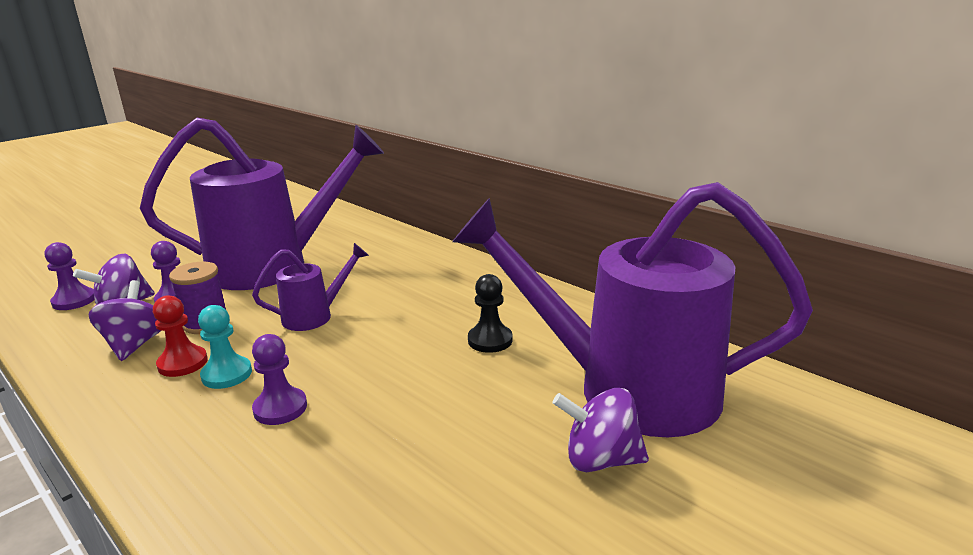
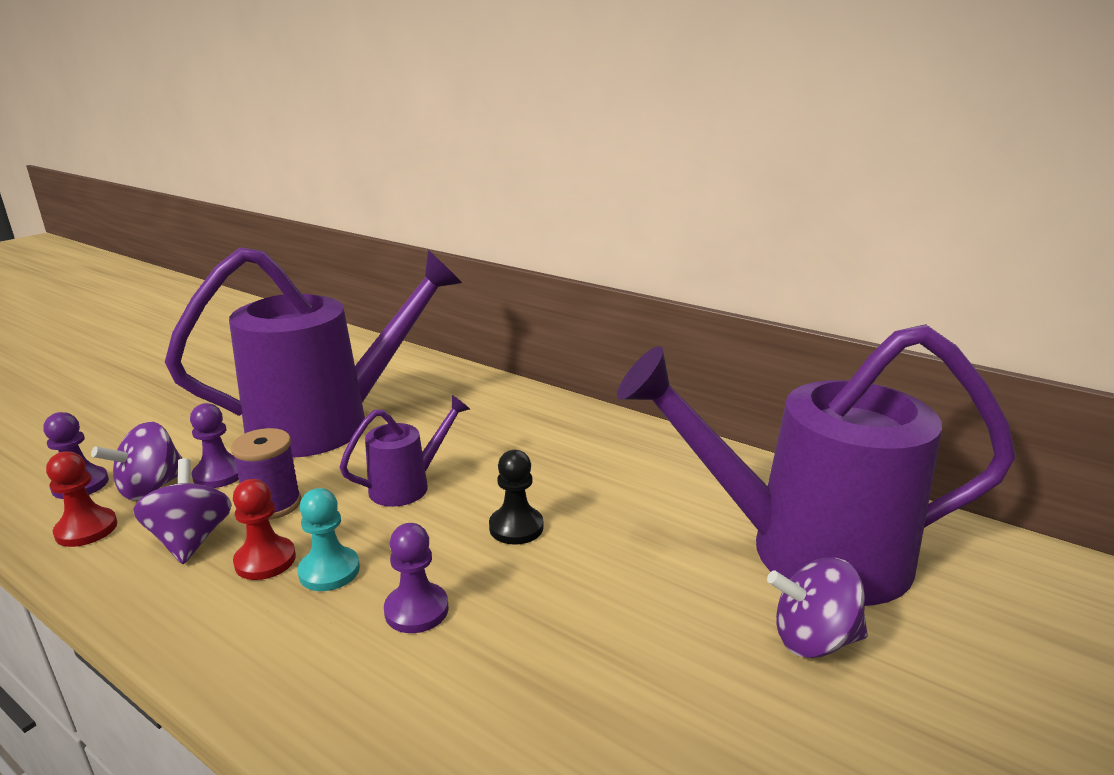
camera: 10 degrees left, 0 degrees up
(65, 332) = (86, 529): none -> red pawn
(490, 340) = (629, 502): black pawn -> black pawn (516, 527)

